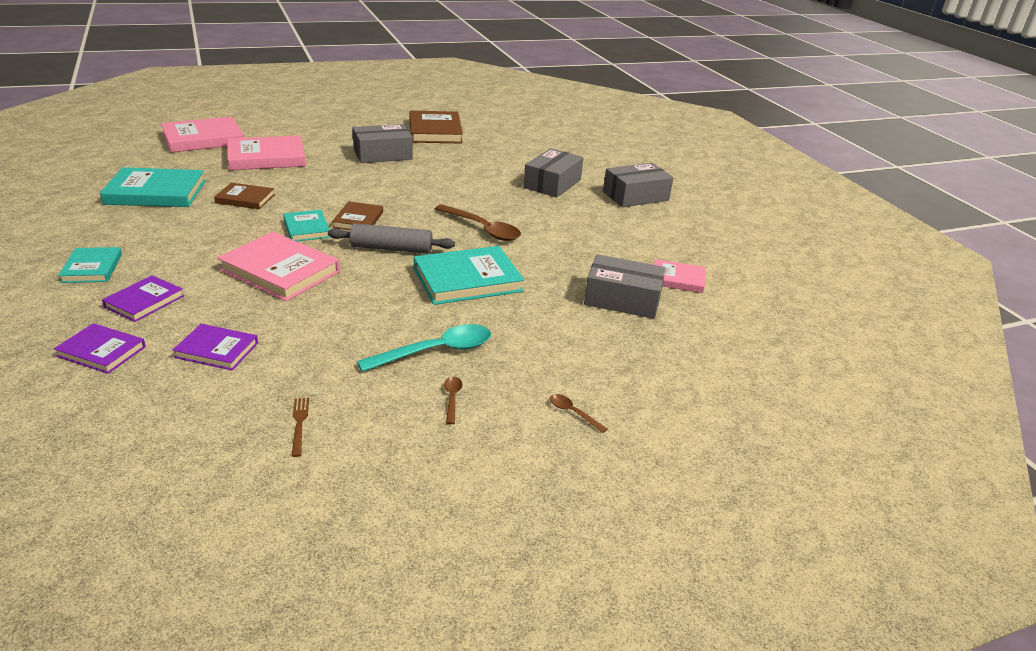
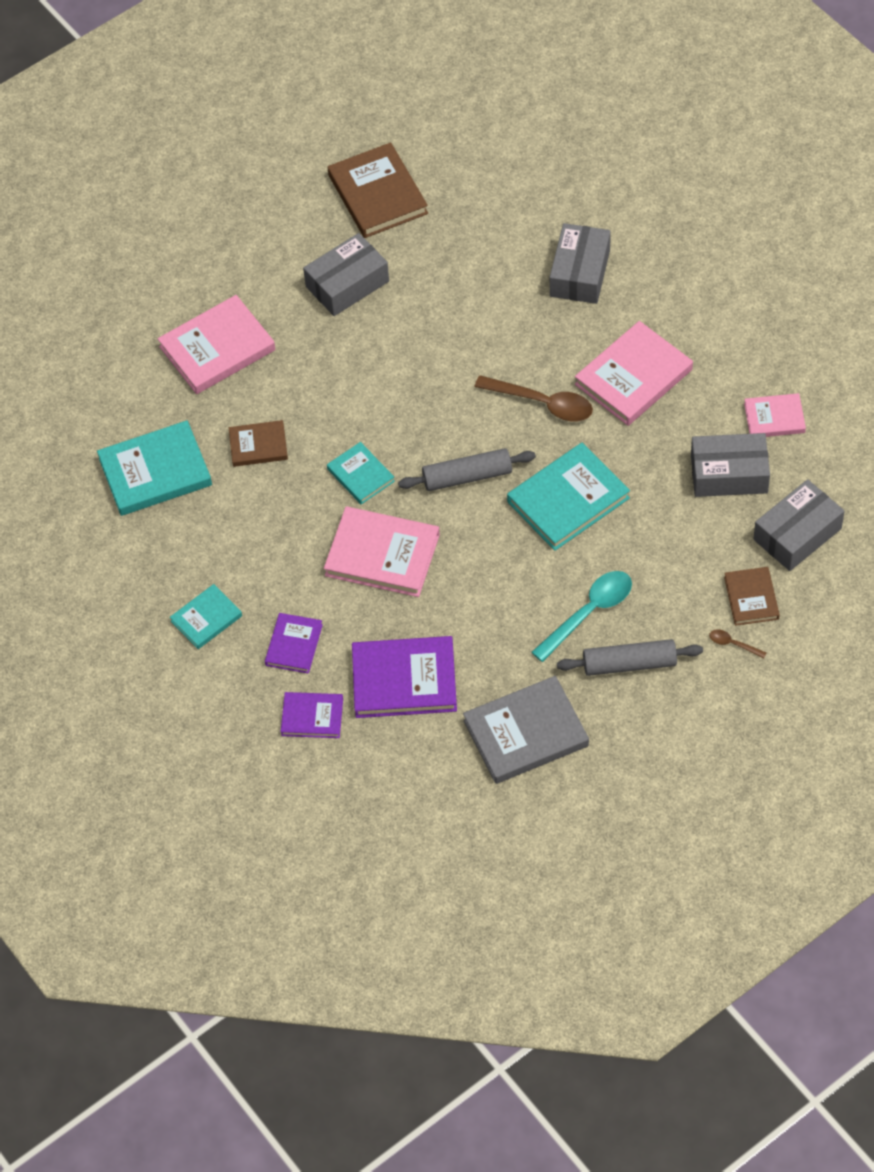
camera: 10 degrees left, 25 degrees up
(92, 268) = (206, 618): turquoise book -> turquoise book turned 75 degrees clockwise
(203, 139) = (111, 335): pink book -> pink book (633, 377)
(217, 350) = (404, 680): purple book -> purple book, size x1.74
(299, 424) = (526, 733): brown fork -> grey book
(358, 220) = (403, 438): brown book -> brown book (751, 598)
(452, 398) = (629, 663): brown spoon -> grey rolling pin
(635, 196) = (686, 263): grey box -> grey box (797, 534)

